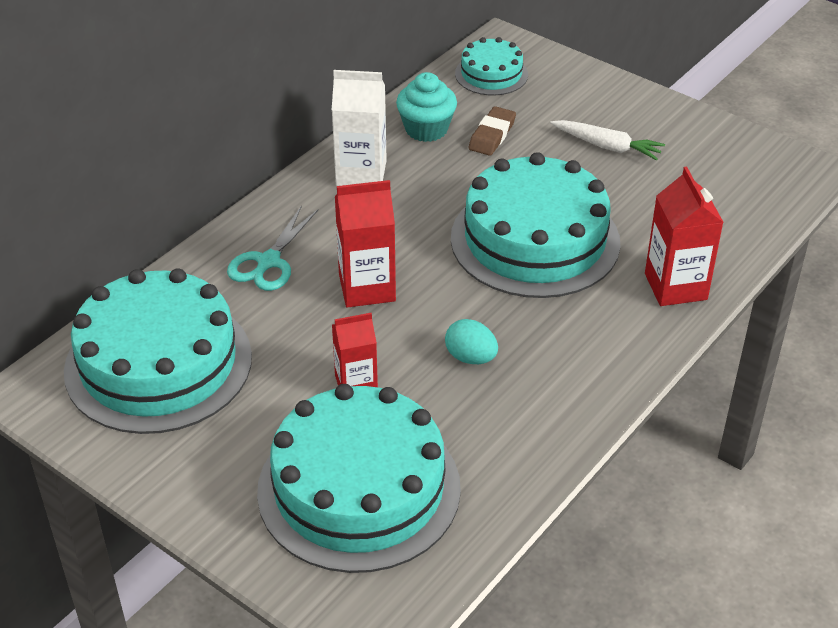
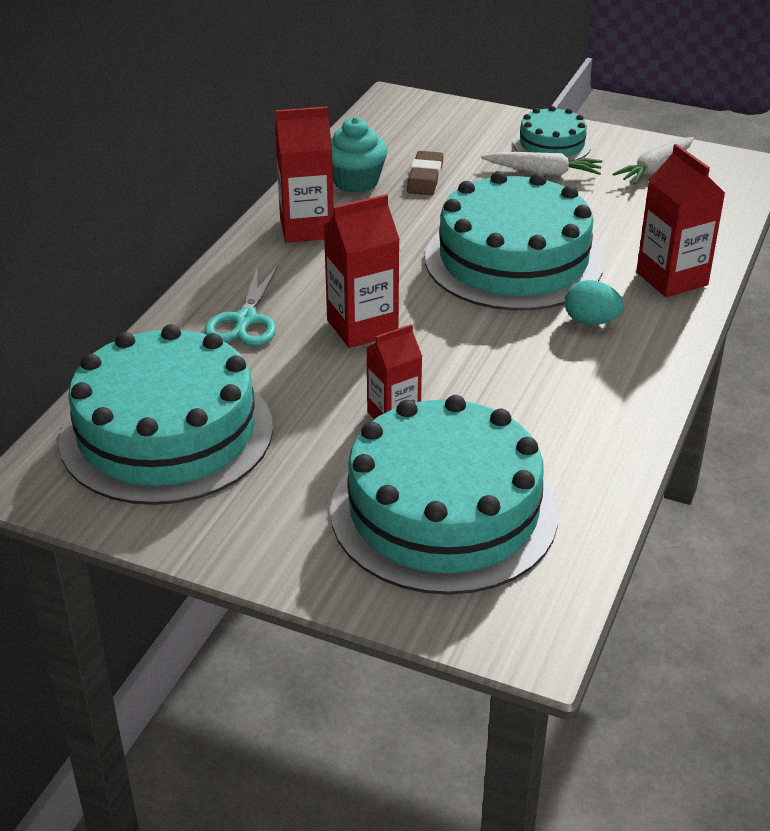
camera: 15 degrees left, 5 degrees down
(361, 173) = (307, 228): white carton -> red carton
(470, 357) = (501, 372): turquoise egg -> turquoise egg (591, 321)
(491, 74) = (398, 127): turquoise cake -> turquoise cake (552, 144)
(718, 159) = (655, 168): none -> white carrot

